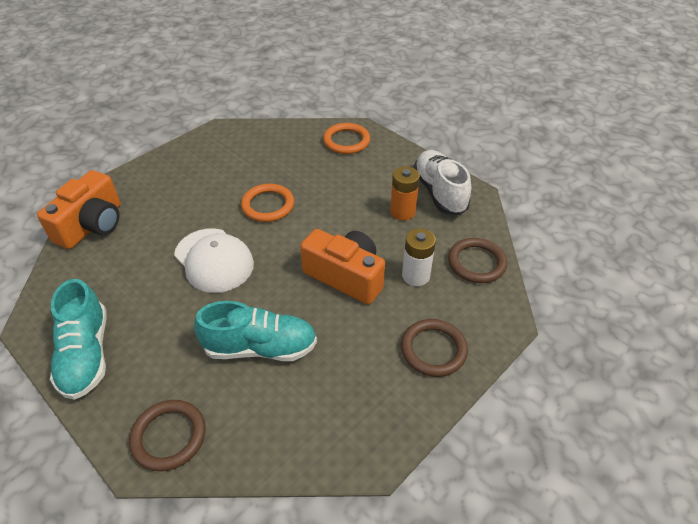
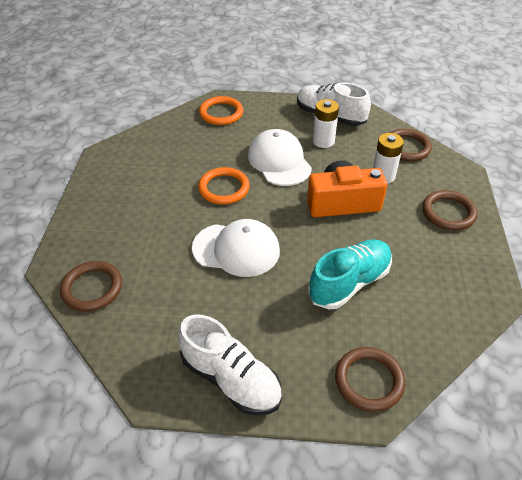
camera: 40 degrees left, 0 degrees up
(86, 354) = (231, 379): turquoise shoe -> white shoe
(92, 225) = (92, 288): orange camera -> brown ring
(340, 208) = (279, 161): none -> white cap
(402, 212) = (323, 141): orange battery -> white battery

